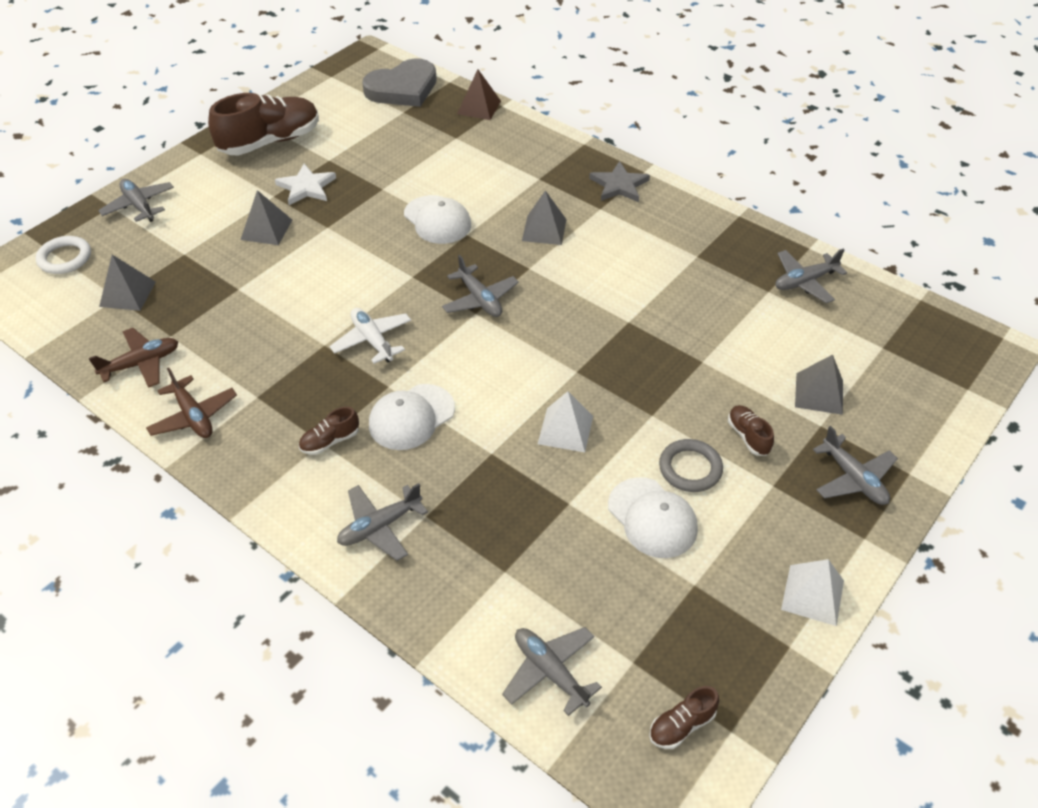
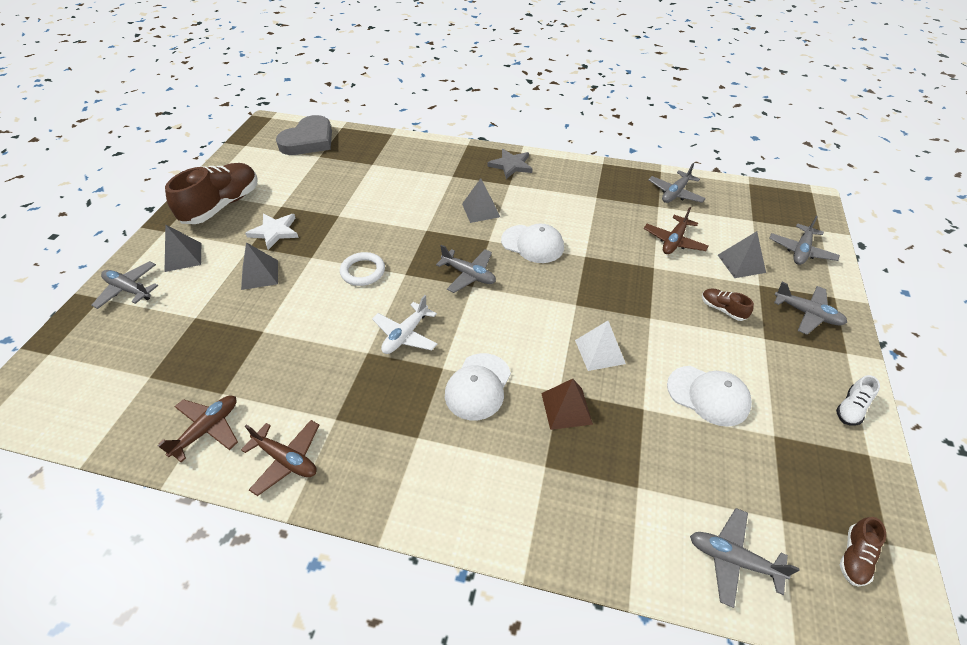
camera: 25 degrees left, 0 degrees up
(65, 258) = (76, 358): white ring -> white ring (363, 271)
(127, 294) = (158, 370): grey pyramid -> grey pyramid (183, 257)
(330, 441) = (424, 433): brown shoe -> none
(372, 340) = (405, 335): white plane -> white plane turned 90 degrees counterclockwise
(380, 526) = (514, 492): grey plane -> grey plane (801, 251)
(437, 220) = (397, 226): white cap -> white cap (532, 244)
(479, 107) = (375, 139): brown pyramid -> brown pyramid (566, 408)
(690, 468) = (704, 347): grey ring -> none
(753, 339) = (674, 241): none -> brown plane
(812, 595) = (851, 408): white pyramid -> white shoe

